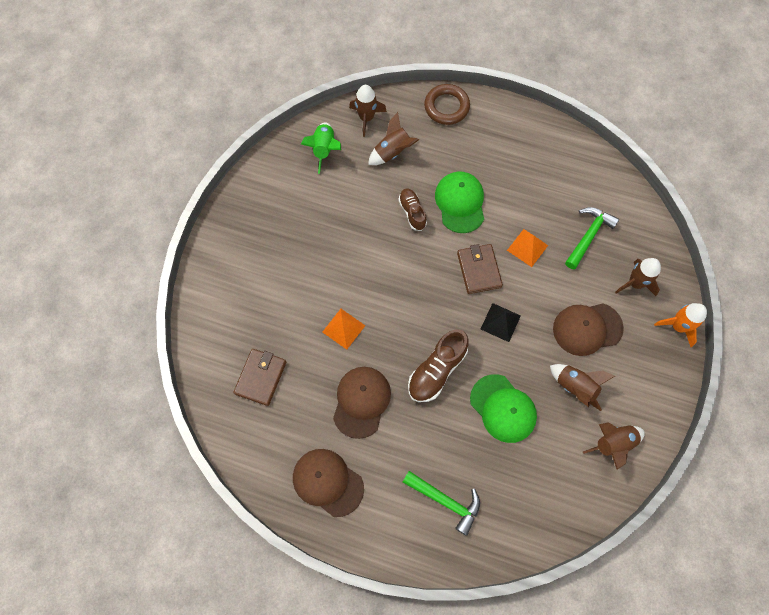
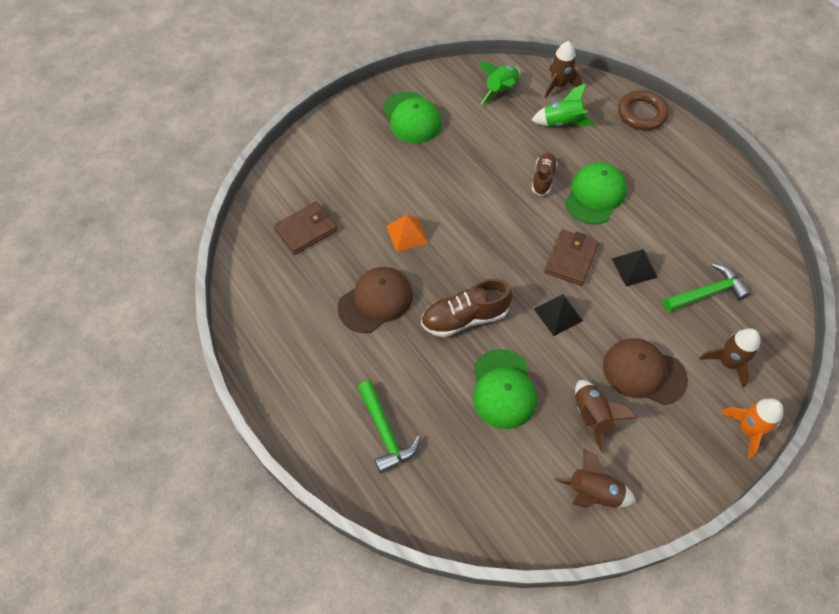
camera: 35 degrees right, 10 degrees down
(270, 220) = (411, 118): none -> green cap
(327, 482) = (294, 346): brown cap -> none
(392, 152) = (562, 123): brown rocket -> green rocket
(527, 247) = (634, 268): orange pyramid -> black pyramid

